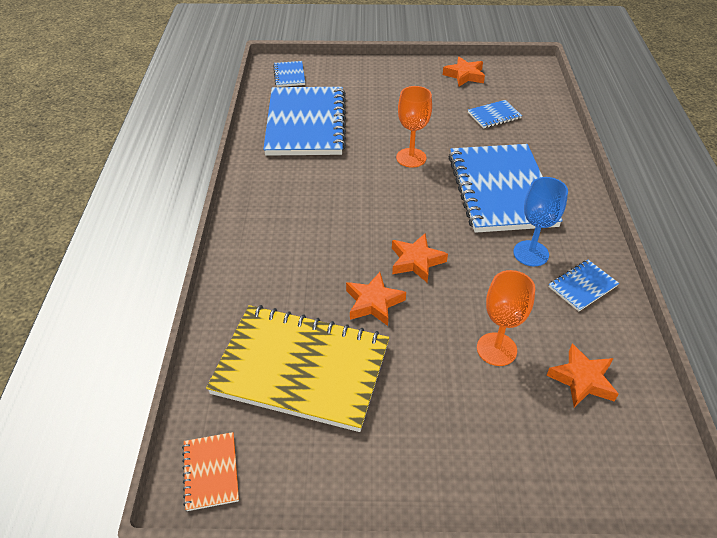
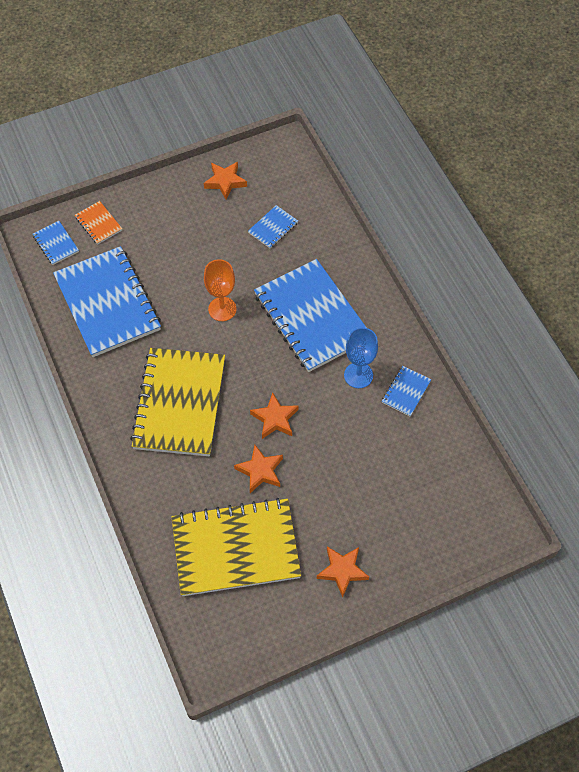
camera: 25 degrees left, 15 degrees up
(211, 472) = (216, 648): orange notebook -> orange notebook (98, 224)
(324, 216) = (179, 403): none -> yellow notebook
(496, 349) = (364, 473): orange goblet -> none
(582, 379) = (429, 473): orange star -> orange star (342, 571)

